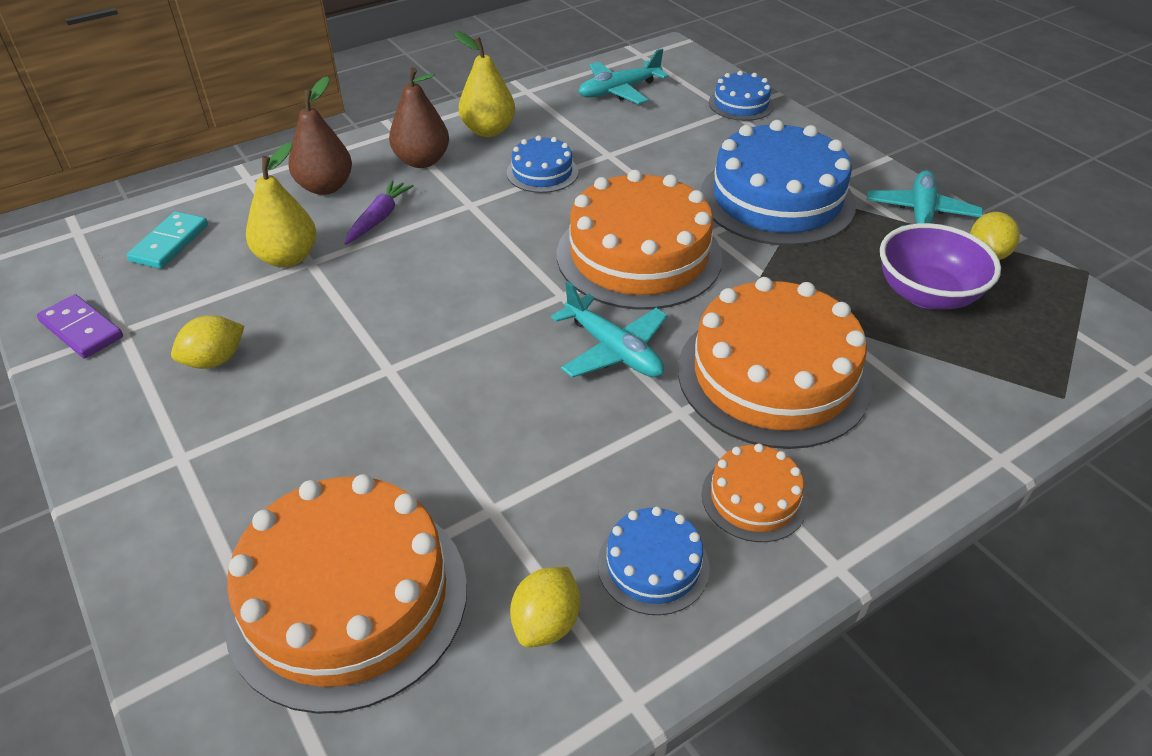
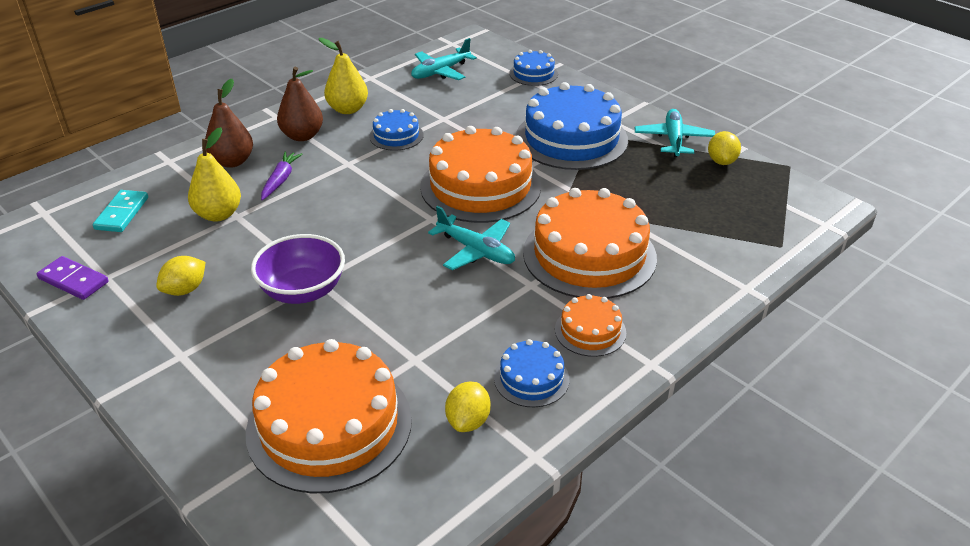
camera: 10 degrees left, 5 degrees down
(926, 294) = (684, 191): purple bowl -> purple bowl (303, 291)

